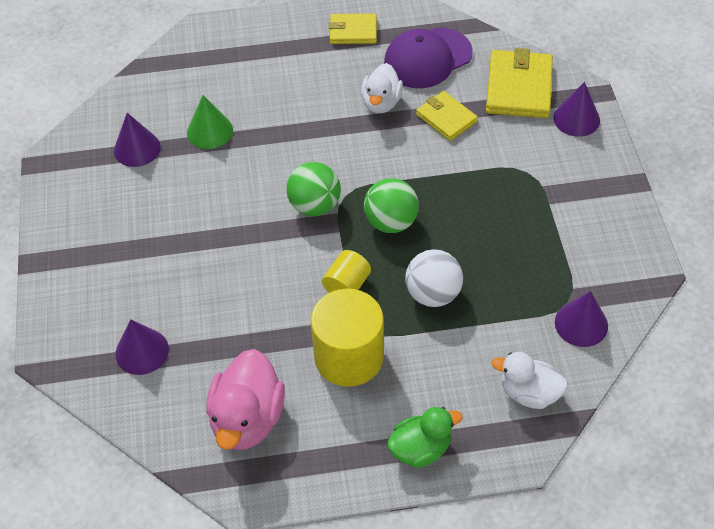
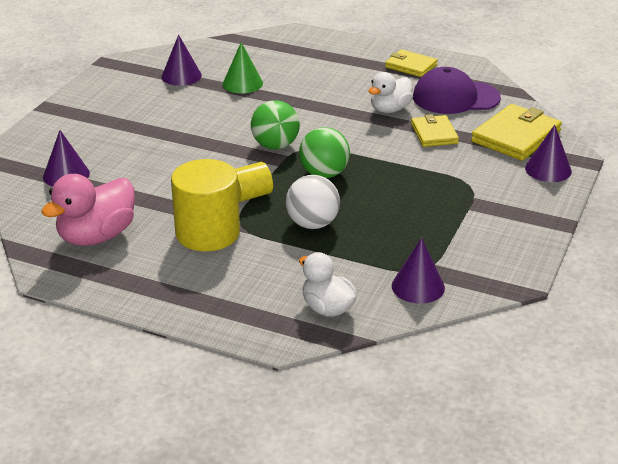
camera: 30 degrees right, 20 degrees down
(420, 449) = (204, 304): green duck -> none

